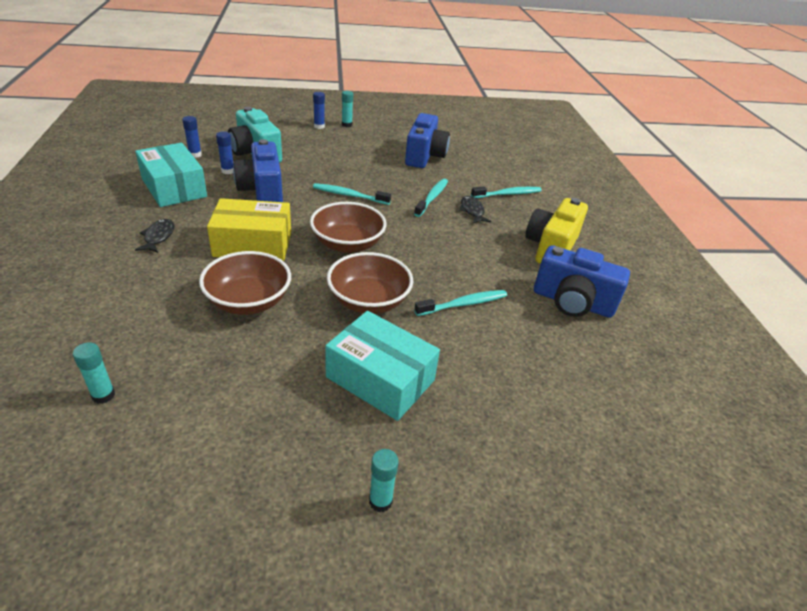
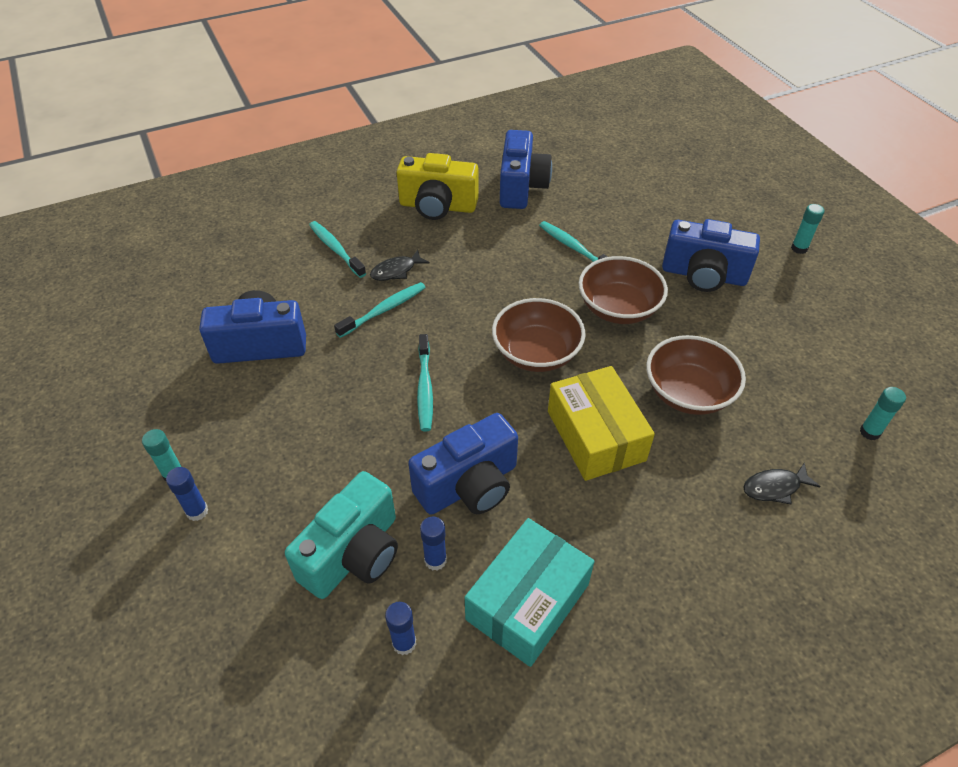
camera: 105 degrees left, 10 degrees up
(158, 237) = (650, 539): black fish -> black fish (774, 487)
(380, 378) = (703, 275): turquoise box -> blue camera
(432, 198) = (384, 310): turquoise toothbrush -> turquoise toothbrush turned 135 degrees clockwise

